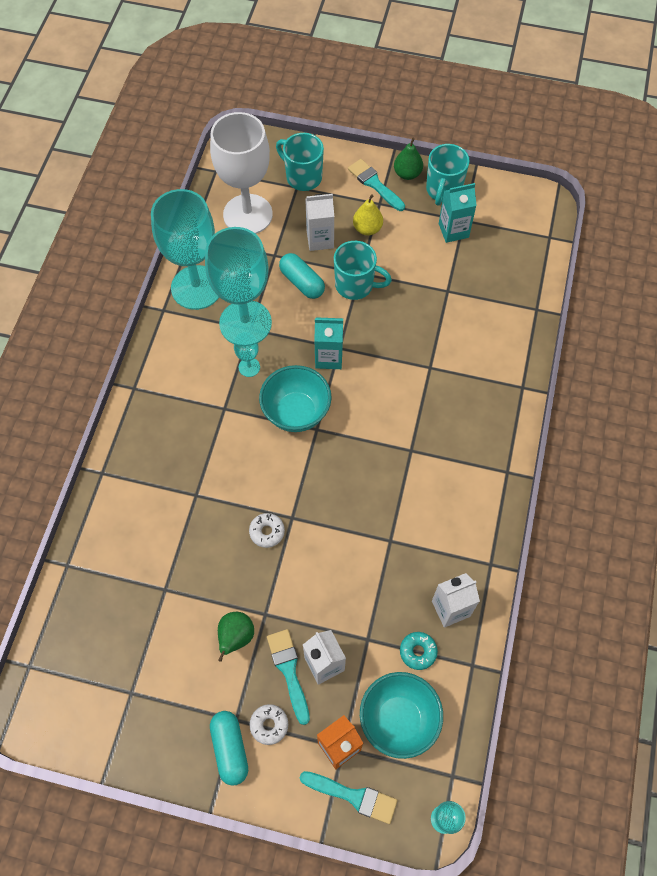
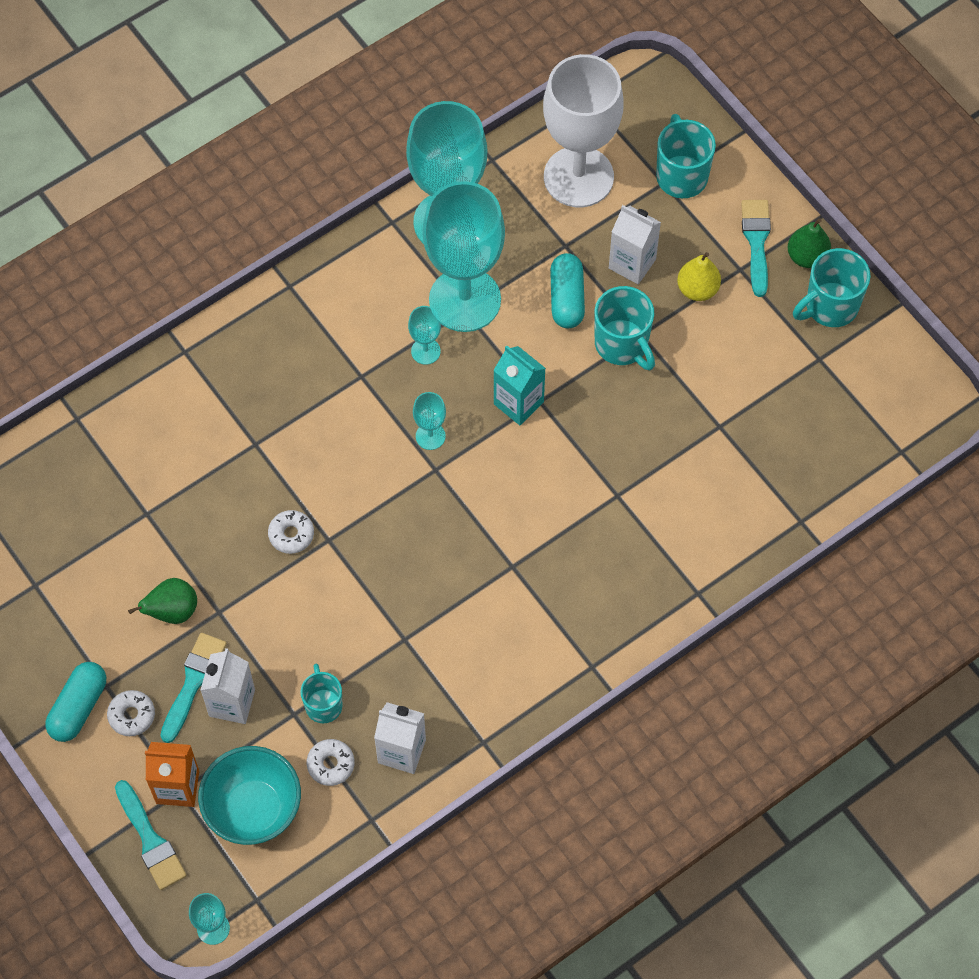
camera: 40 degrees right, 0 degrees up
(296, 412) = (430, 436): turquoise bowl -> turquoise goblet
(380, 618) = (323, 704): none -> turquoise mug
(418, 652) = (331, 764): turquoise donut -> white donut
(453, 230) = (795, 362): turquoise carton -> none

